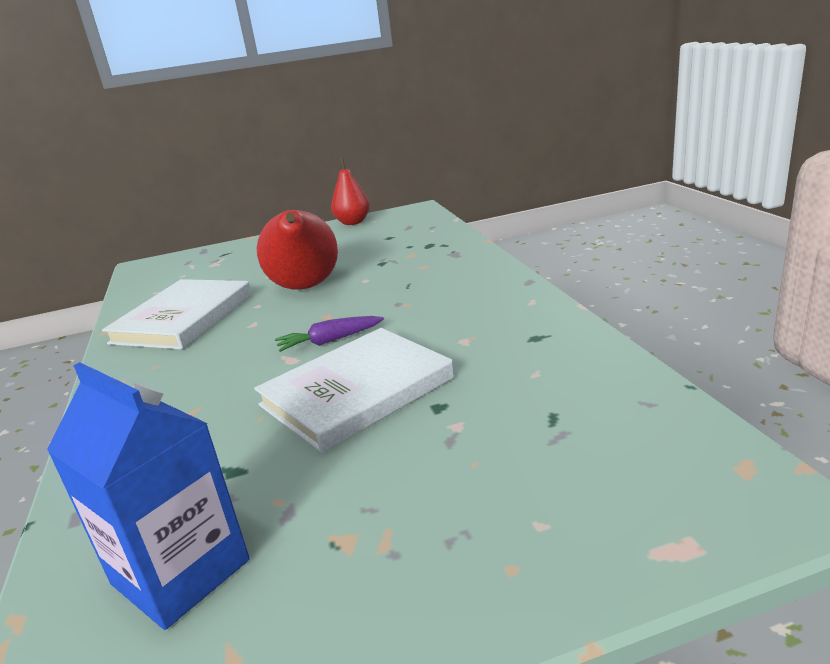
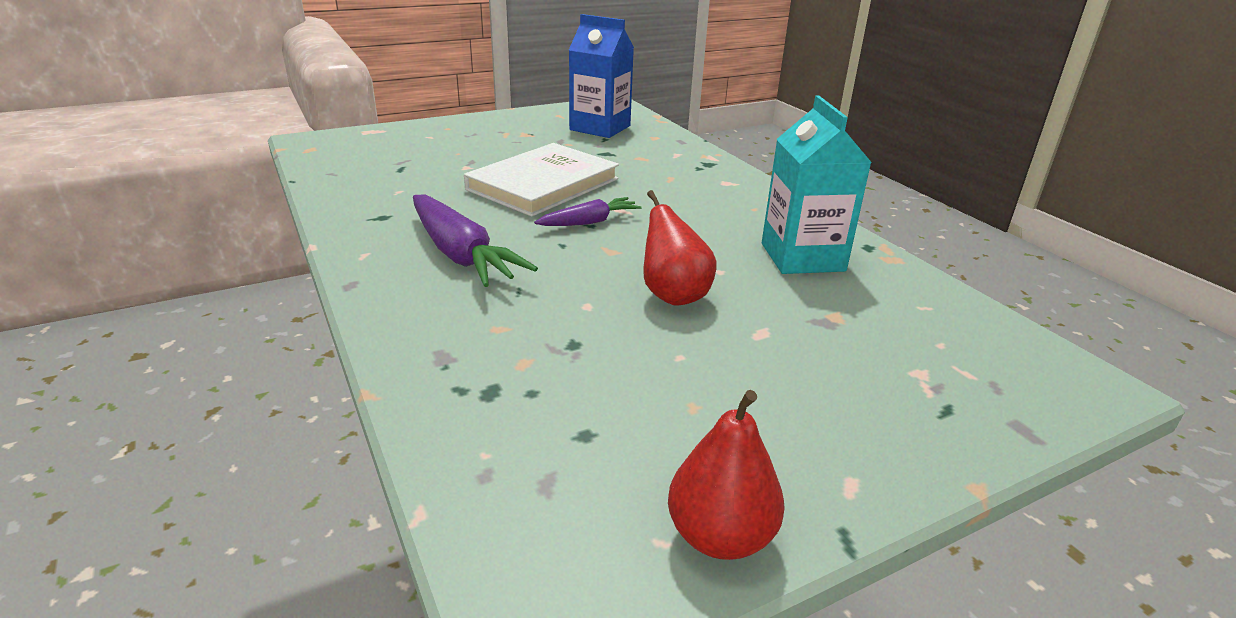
camera: 165 degrees right, 5 degrees up
(183, 318) = (802, 257): white book -> turquoise carton
(305, 288) = (673, 295): red pear -> red pear, size x0.62
(451, 305) = (460, 254): none -> purple carrot

